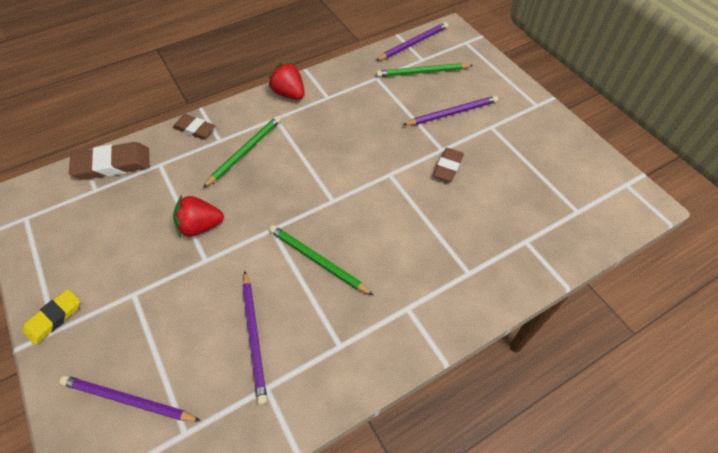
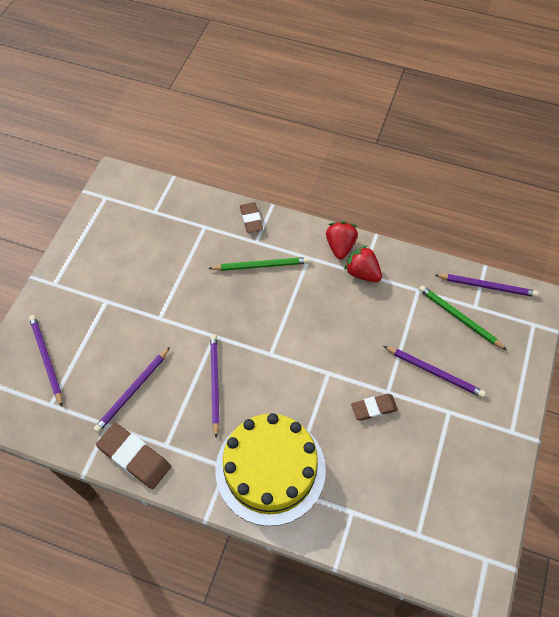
camera: 50 degrees right, 5 degrees up
(54, 318) = (61, 276): yellow eraser -> none
(112, 164) = (180, 202): brown eraser -> brown eraser (134, 457)
(200, 226) = (180, 293): red strawberry -> red strawberry (362, 273)
(317, 260) = (214, 383): green pencil -> purple pencil
(439, 274) = (270, 469): none -> yellow cake

